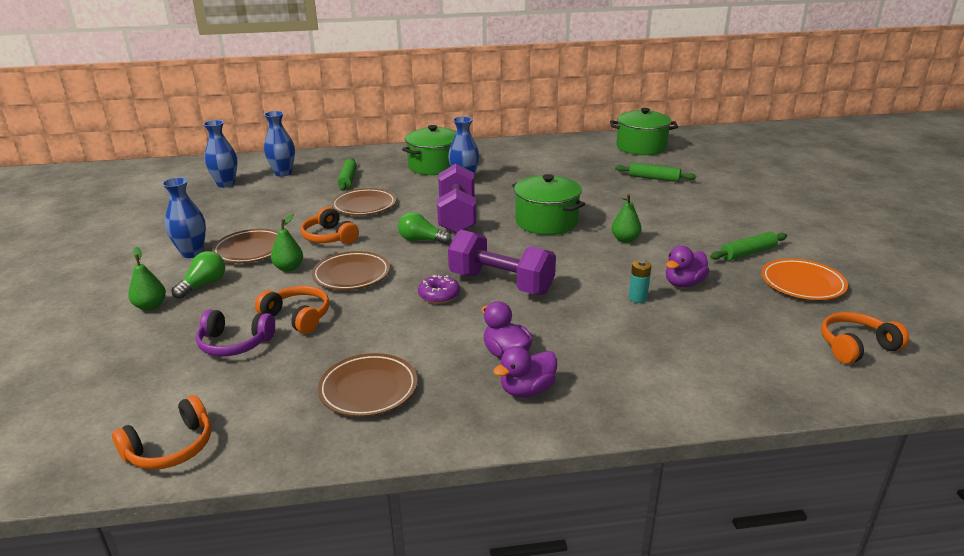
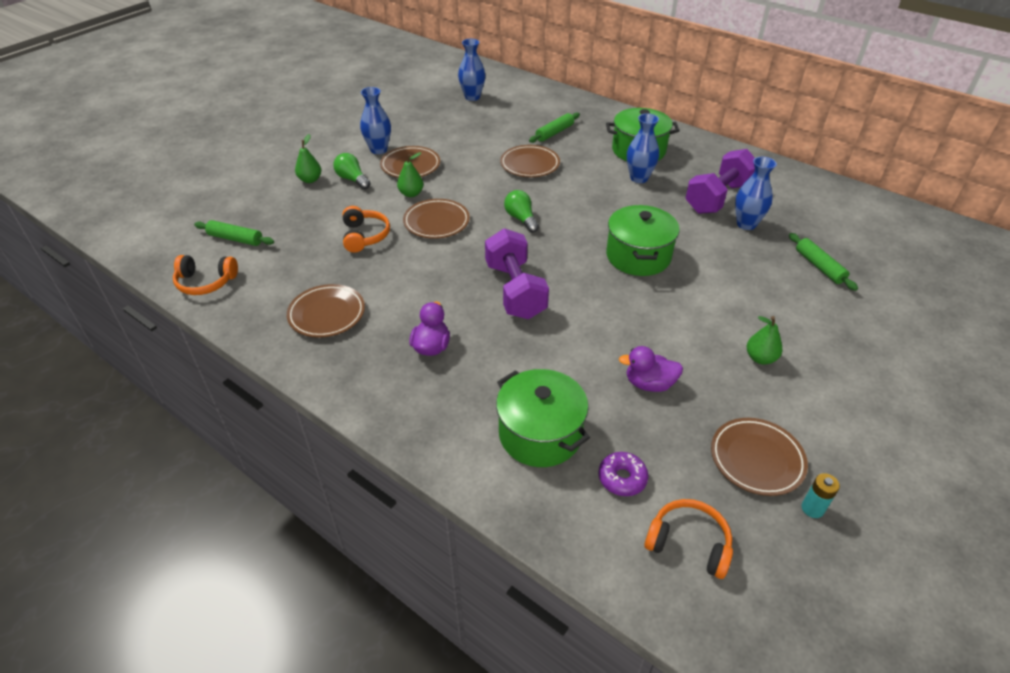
camera: 45 degrees right, 15 degrees up
(203, 285) = (352, 179): green light bulb -> green light bulb turned 120 degrees counterclockwise
(235, 343) = (312, 234): purple headphones -> none
(283, 173) = (520, 104): blue vase -> blue vase (746, 224)
(330, 237) = (469, 181): orange headphones -> none
(439, 295) = (462, 273): purple donut -> purple donut (622, 478)
(457, 216) = (578, 211): purple dumbbell -> purple dumbbell (718, 198)
(527, 390) = (401, 382): purple duck -> none
(625, 240) = (674, 312): green pear -> green pear (760, 358)
(638, 298) = (589, 370): turquoise battery -> turquoise battery (812, 508)
(641, 147) = (873, 224): green pot -> green pot (540, 434)
(748, 253) = (763, 397): green rolling pin -> green rolling pin (235, 239)
(802, 284) = (756, 459): orange plate -> brown plate

